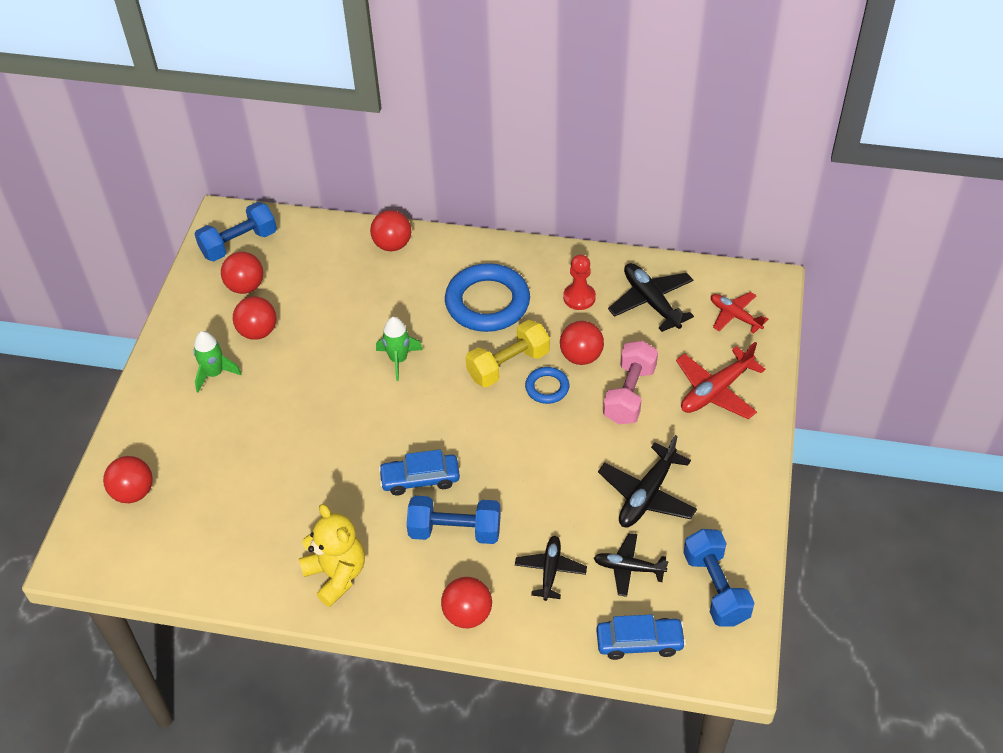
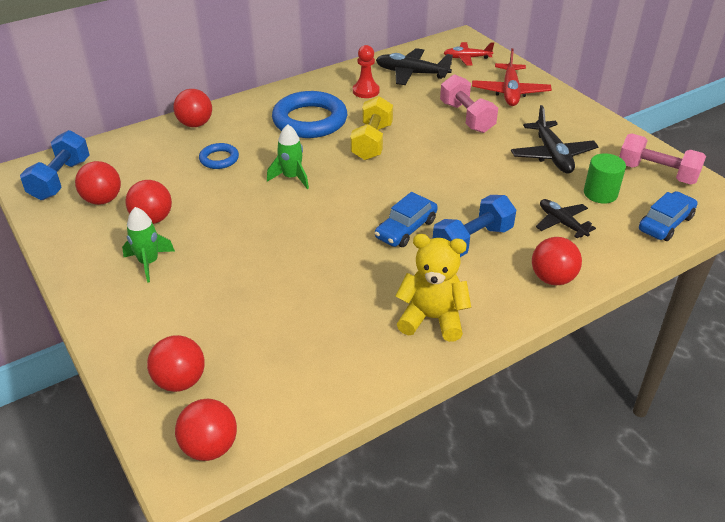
camera: 45 degrees left, 10 degrees down
(547, 387) = (413, 140): blue ring -> blue ring (219, 159)
(581, 356) = (410, 115): red ball -> red ball (210, 447)
(628, 568) = (600, 193): black plane -> green cylinder
(715, 588) = (656, 173): blue dumbbell -> pink dumbbell

